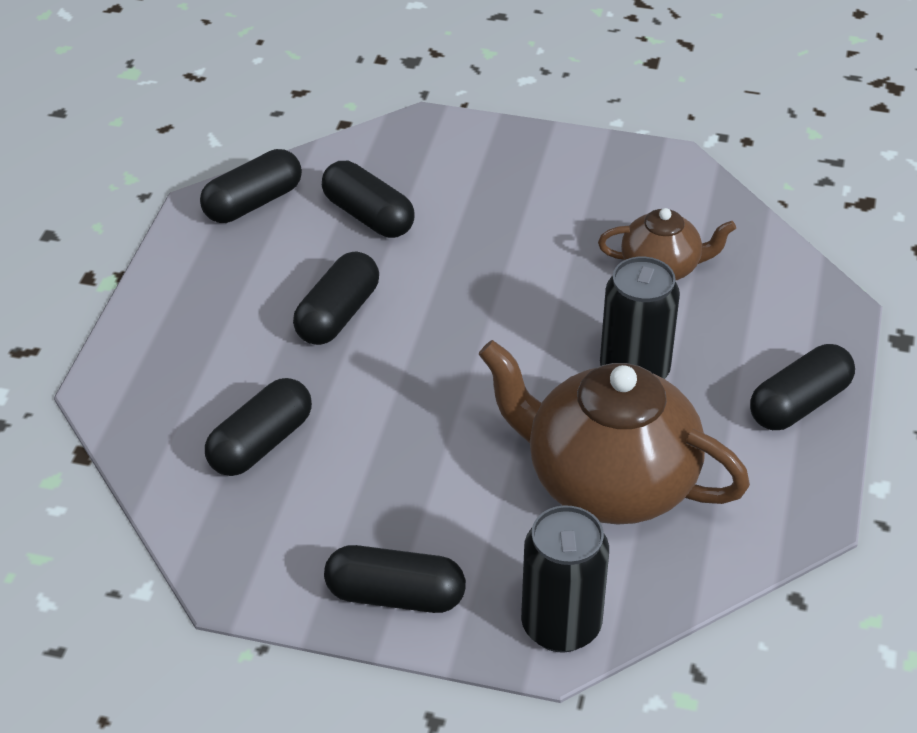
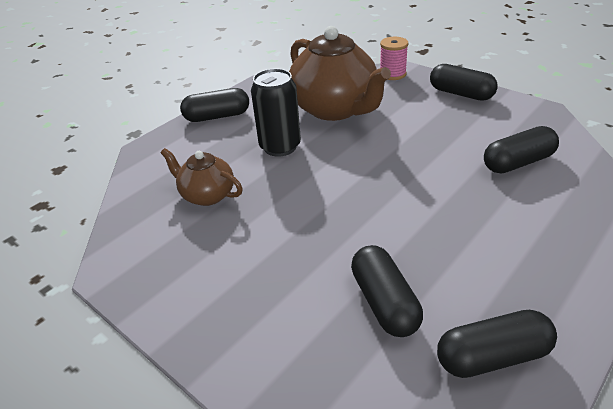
camera: 150 degrees left, 5 degrees down
(337, 315) = (443, 224): black capsule -> none
(561, 626) = (392, 74): black can -> pink spool

